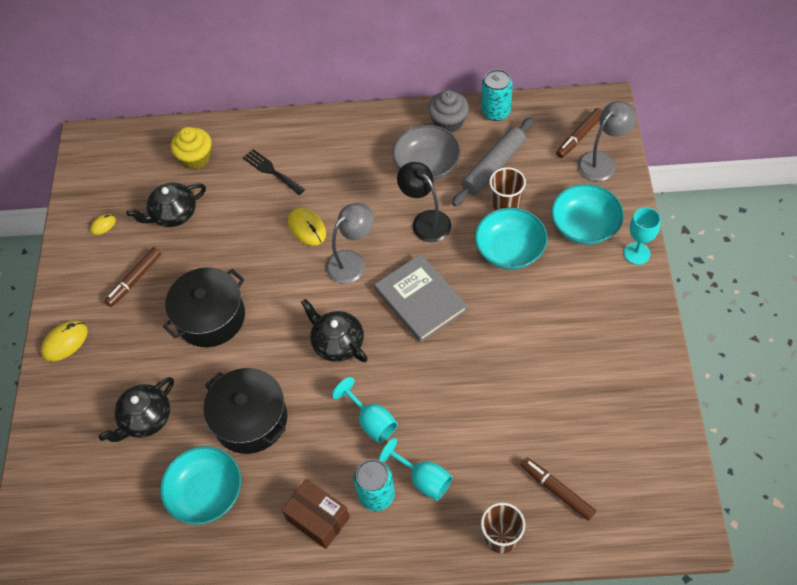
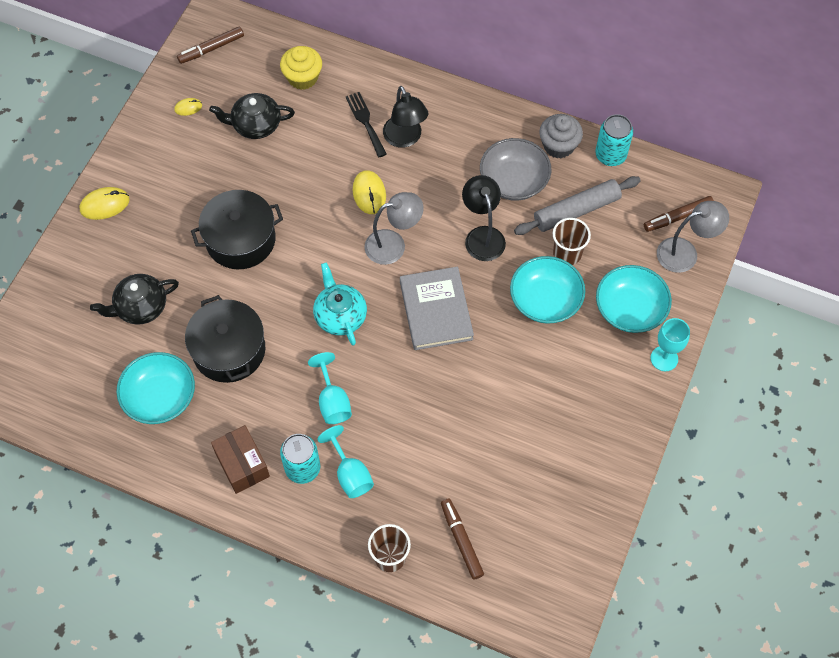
camera: 20 degrees right, 5 degrees up
(135, 279) = (192, 173): brown marker -> brown marker (212, 49)
(314, 170) = (405, 138): none -> black lamp
(337, 342) = (340, 315): black teapot -> turquoise teapot

